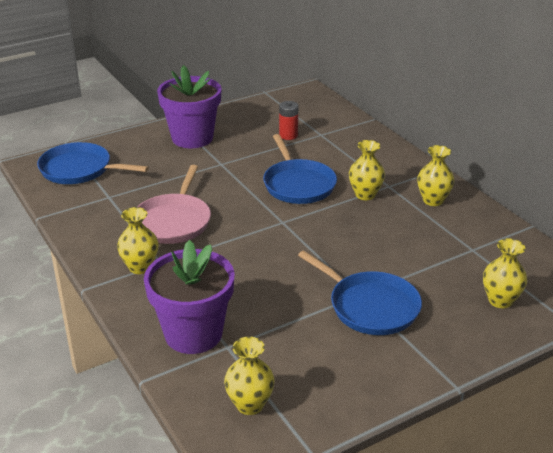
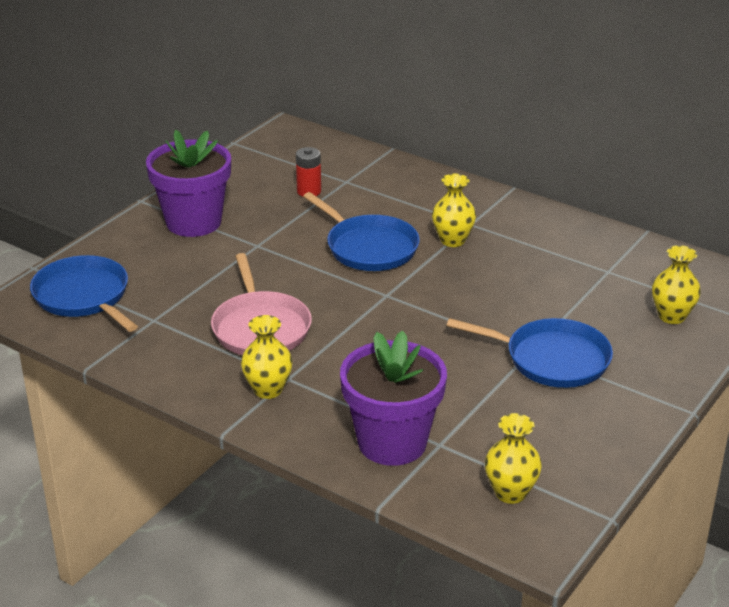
camera: 25 degrees left, 0 degrees up
(79, 169) = (83, 296): blue pan -> blue pan turned 60 degrees clockwise
(433, 200) = (529, 228): yellow vase -> none

